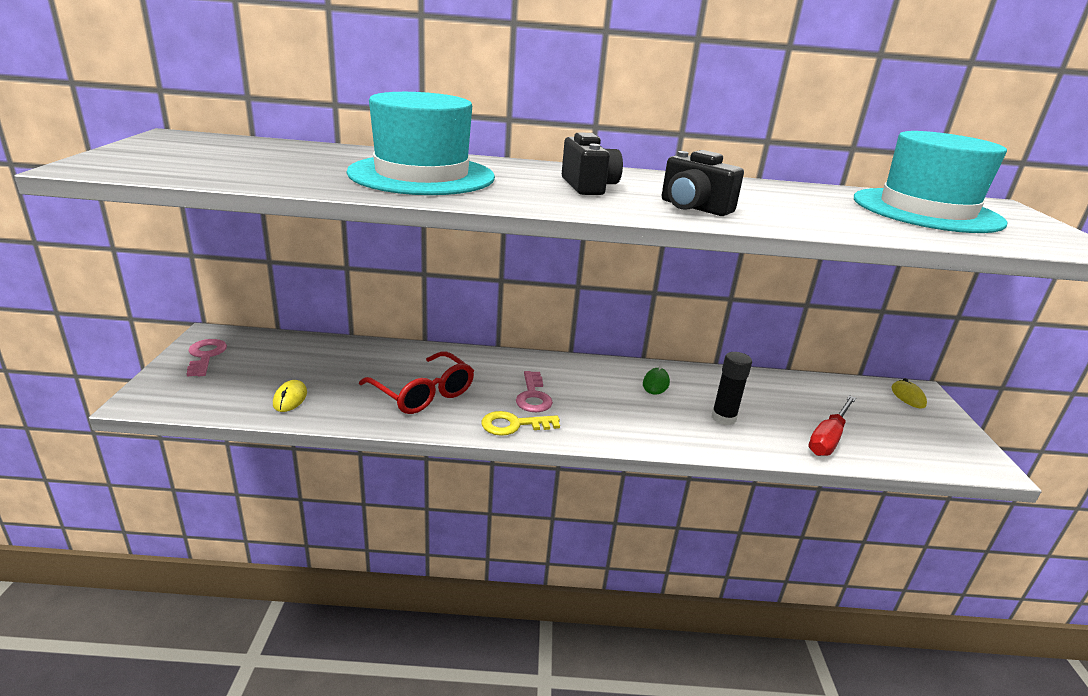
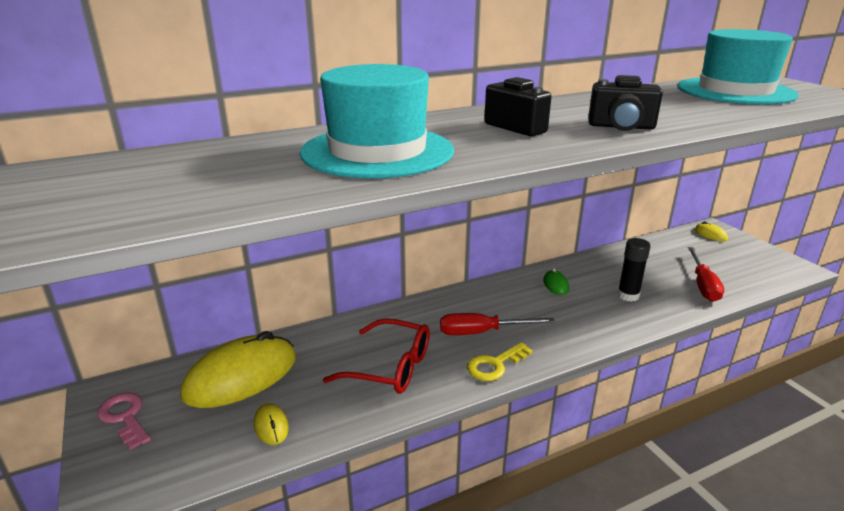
camera: 25 degrees left, 0 degrees up
(306, 358) = (241, 376): none -> yellow mouse
(533, 396) = (482, 332): pink key -> red screwdriver

